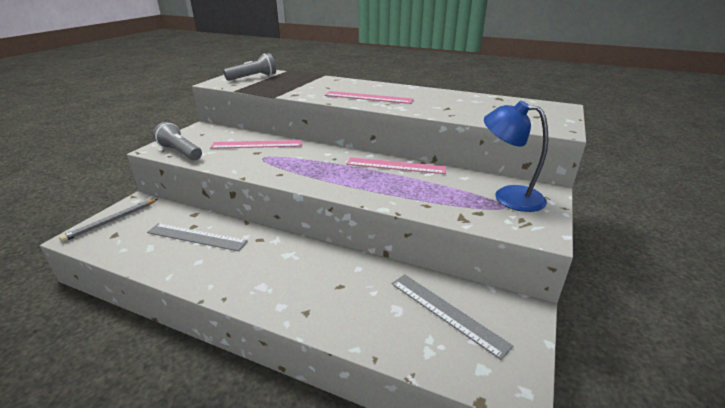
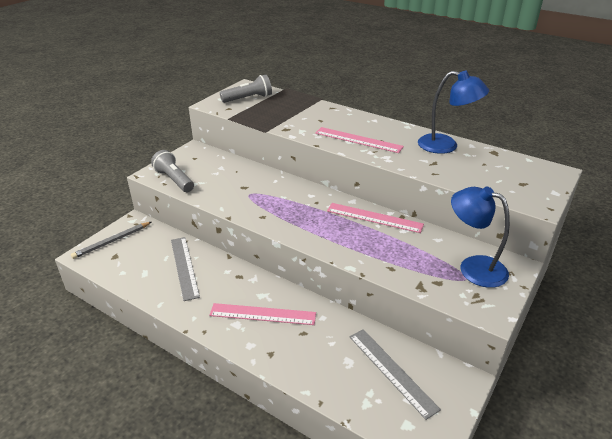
camera: 10 degrees right, 5 degrees up
(196, 237) = (184, 267): grey ruler -> grey ruler turned 45 degrees clockwise
(257, 144) = (245, 177): pink ruler -> pink ruler (263, 314)
(453, 97) = (446, 146): none -> blue lamp

